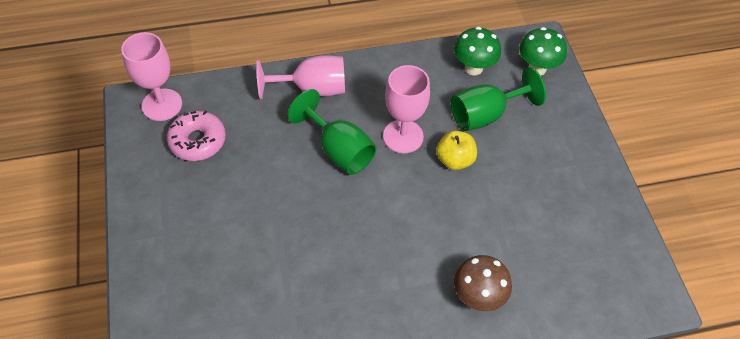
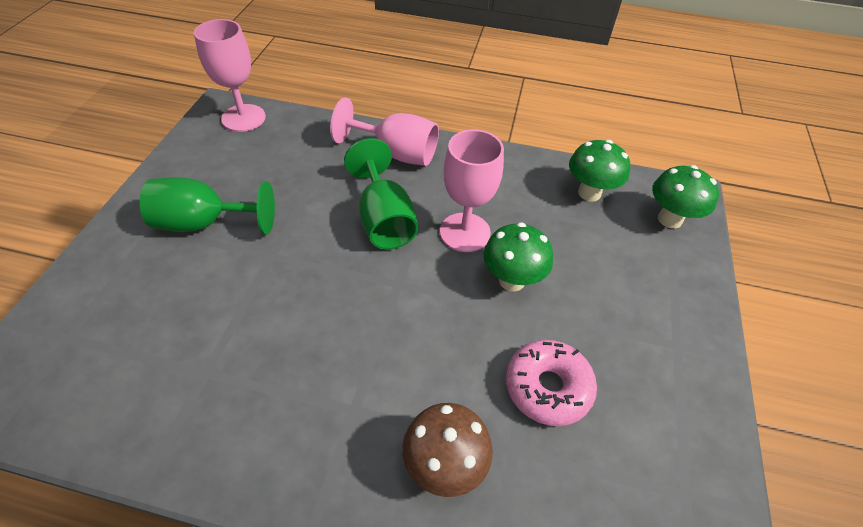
camera: 25 degrees right, 5 degrees down
(198, 141) = (250, 159): pink donut -> pink donut (547, 387)
(454, 160) = (511, 280): yellow apple -> green mushroom
(485, 115) = (578, 246): green goblet -> green goblet (204, 223)

